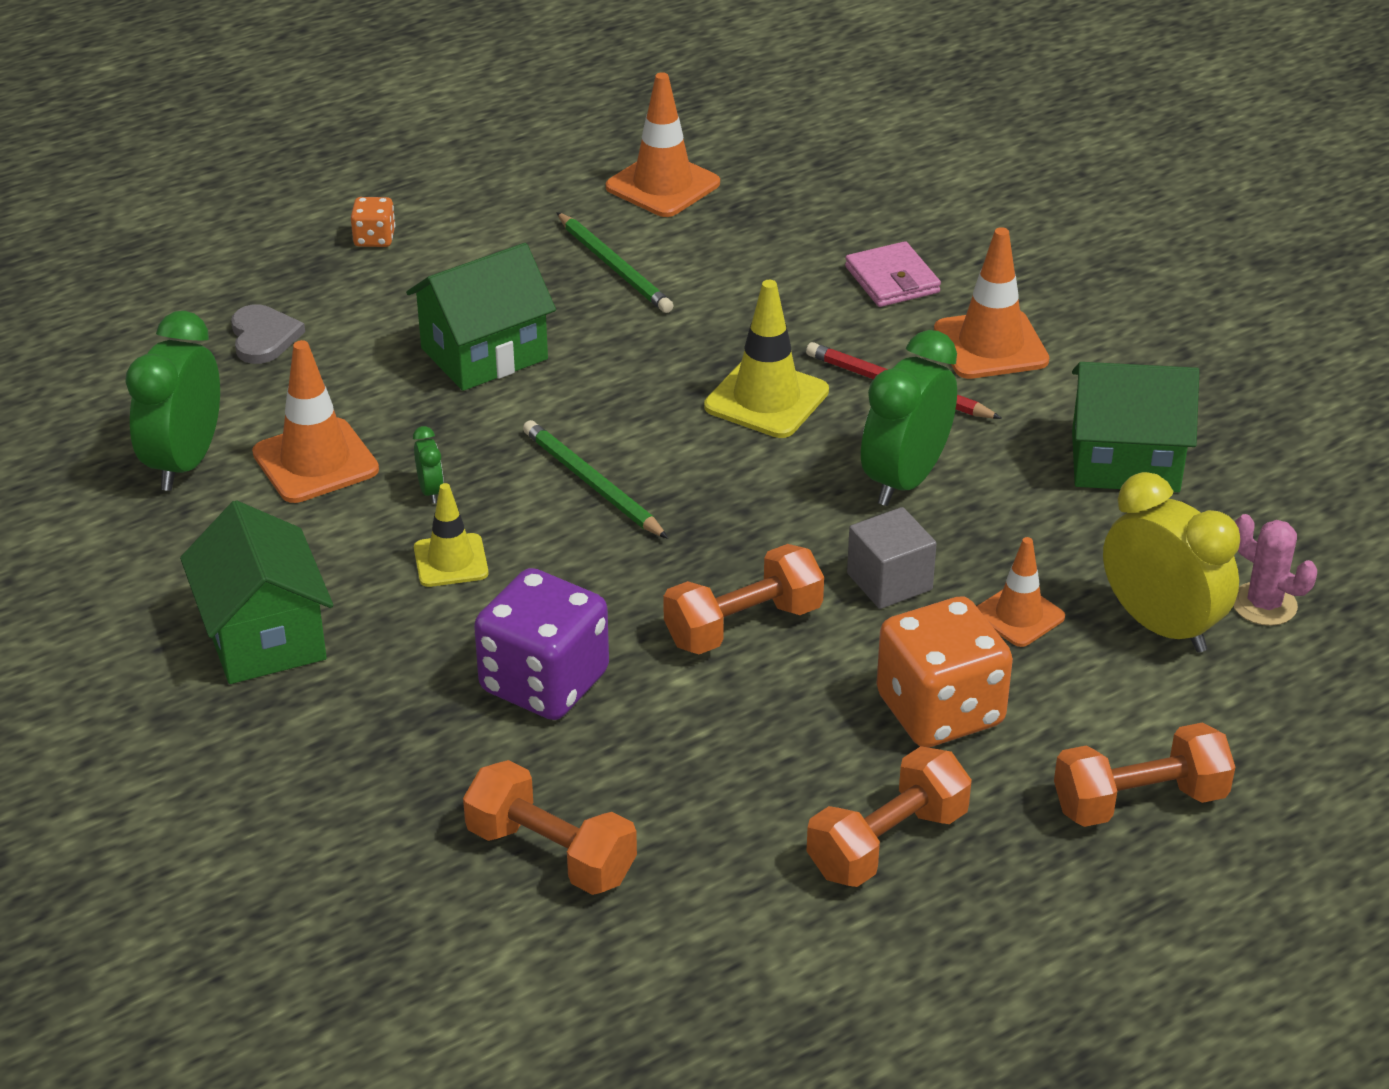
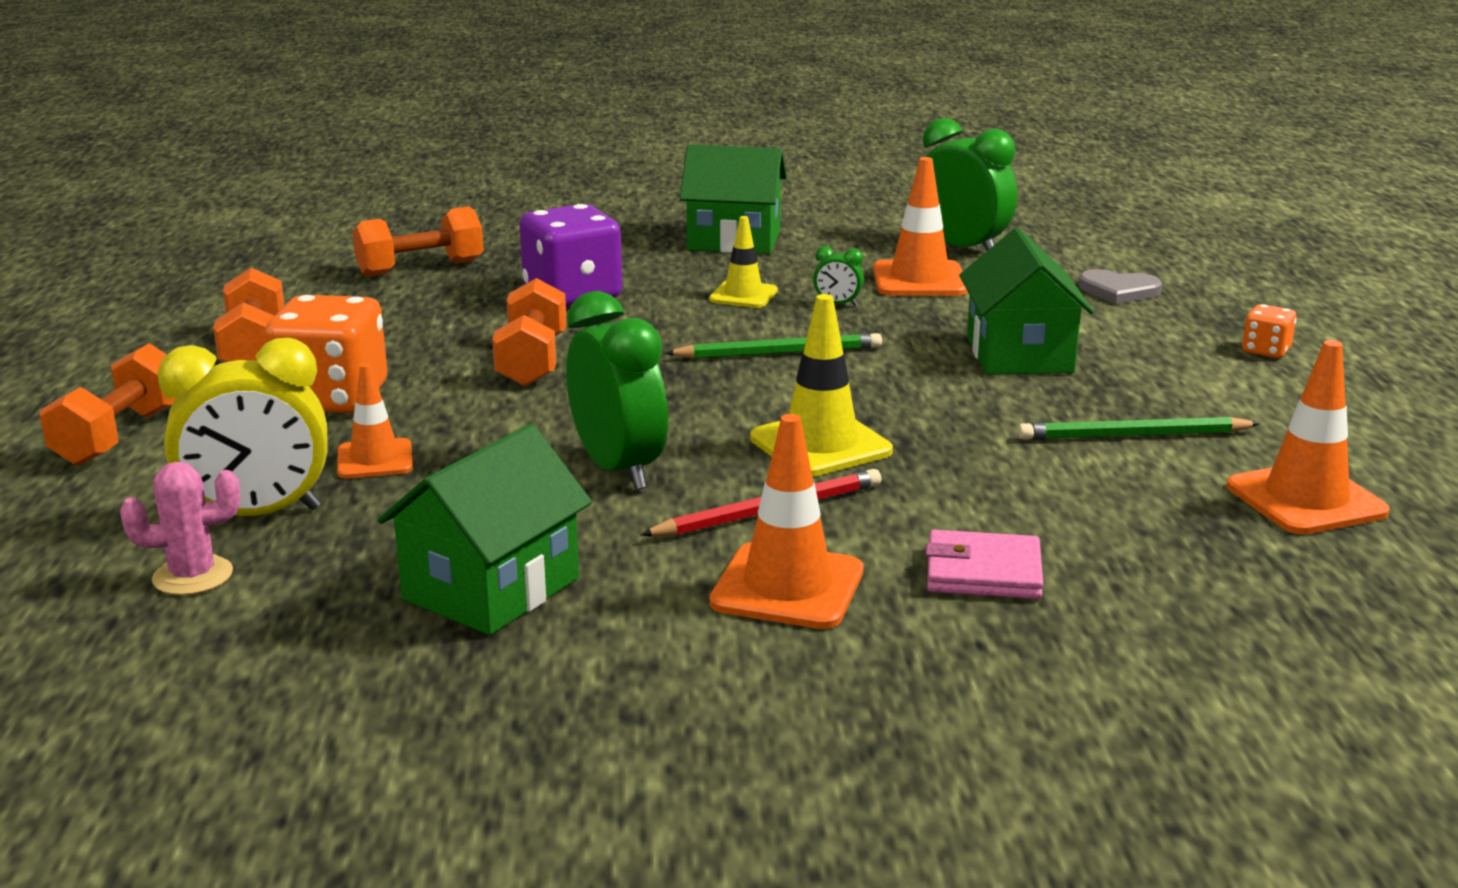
camera: 120 degrees right, 15 degrees down
(889, 581) = (497, 423): grey cube -> none

